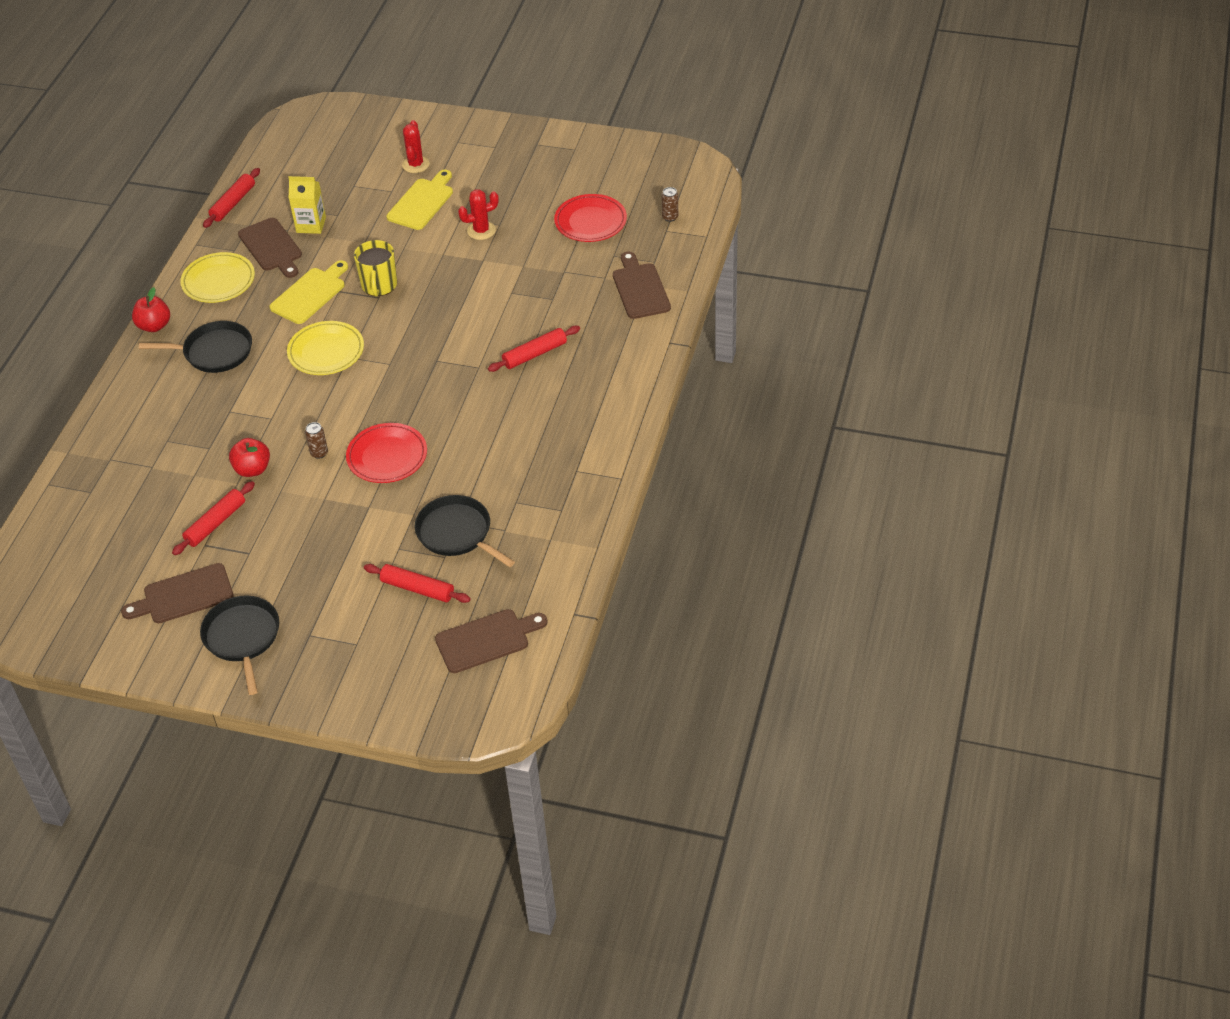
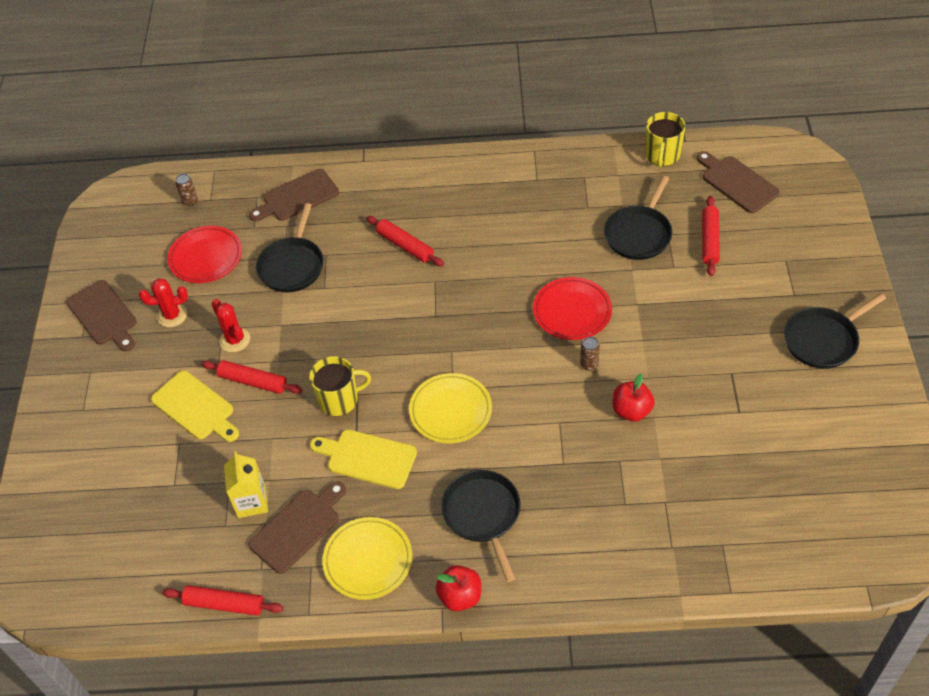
camera: 105 degrees left, 5 degrees up
(184, 595) = (803, 403): brown cutting board -> brown cutting board (103, 315)
(215, 523) = (710, 414): red rolling pin -> red rolling pin (253, 382)
(415, 164) = (128, 436): red cactus -> red cactus (172, 315)
(422, 202) = (195, 407): yellow cutting board -> yellow cutting board turned 150 degrees counterclockwise
(550, 275) = (292, 265): none -> black pan
(561, 586) = (662, 155): none -> yellow mug

